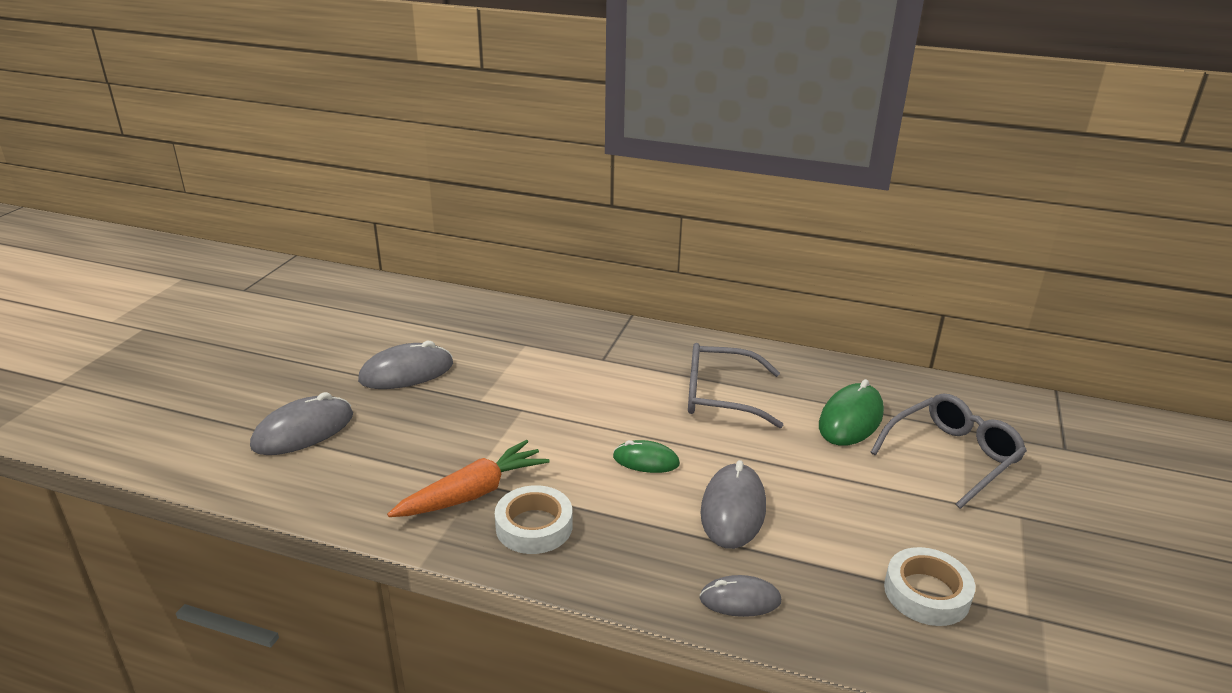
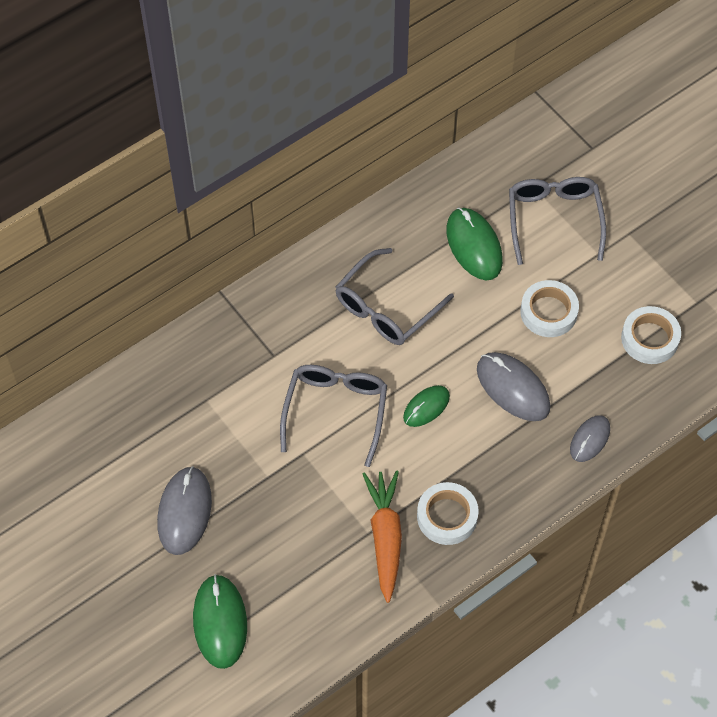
camera: 55 degrees left, 30 degrees up
(303, 431) = (220, 622): grey mouse -> green mouse
(584, 410) = (336, 410): none -> grey glasses
(850, 497) = (548, 312): none -> white tape

